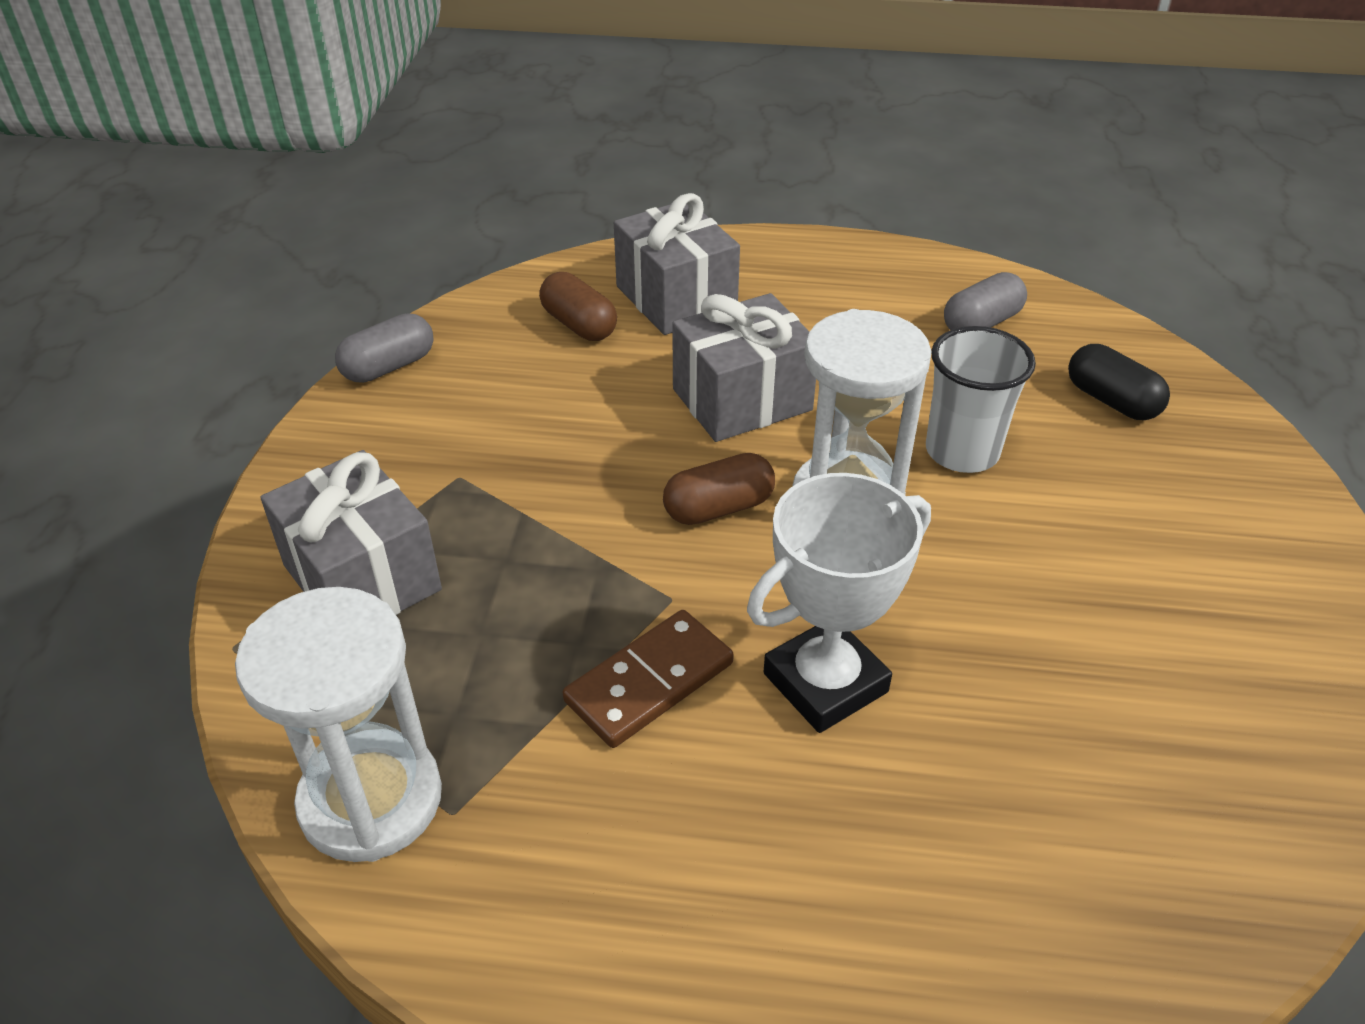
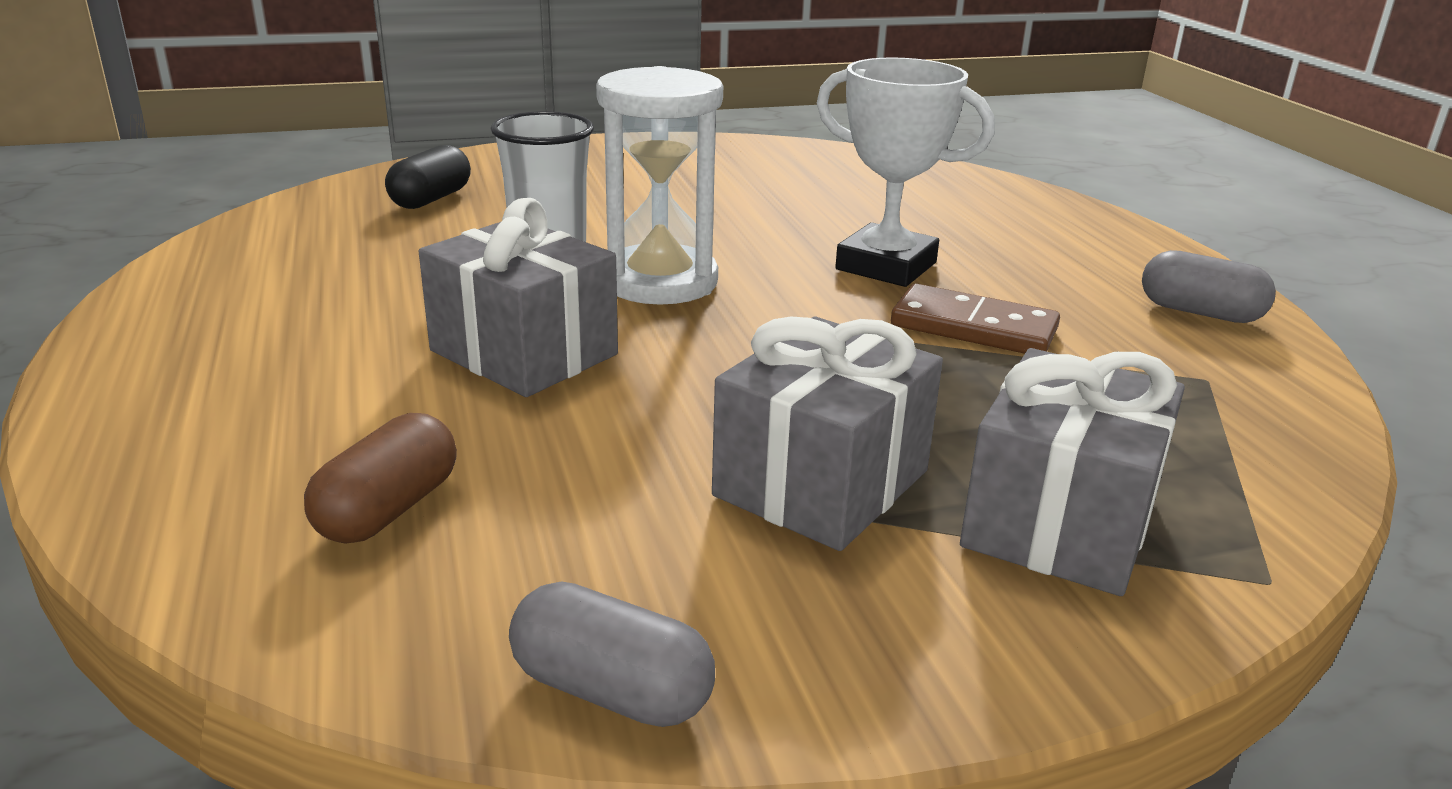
camera: 115 degrees left, 15 degrees down
(371, 800) = (1259, 418): white hourglass -> none
(676, 298) = (283, 440): grey gift -> grey gift (821, 483)
(718, 508) = (725, 335): brown capsule -> none
(981, 323) = (305, 252): grey capsule -> grey capsule (1200, 312)

